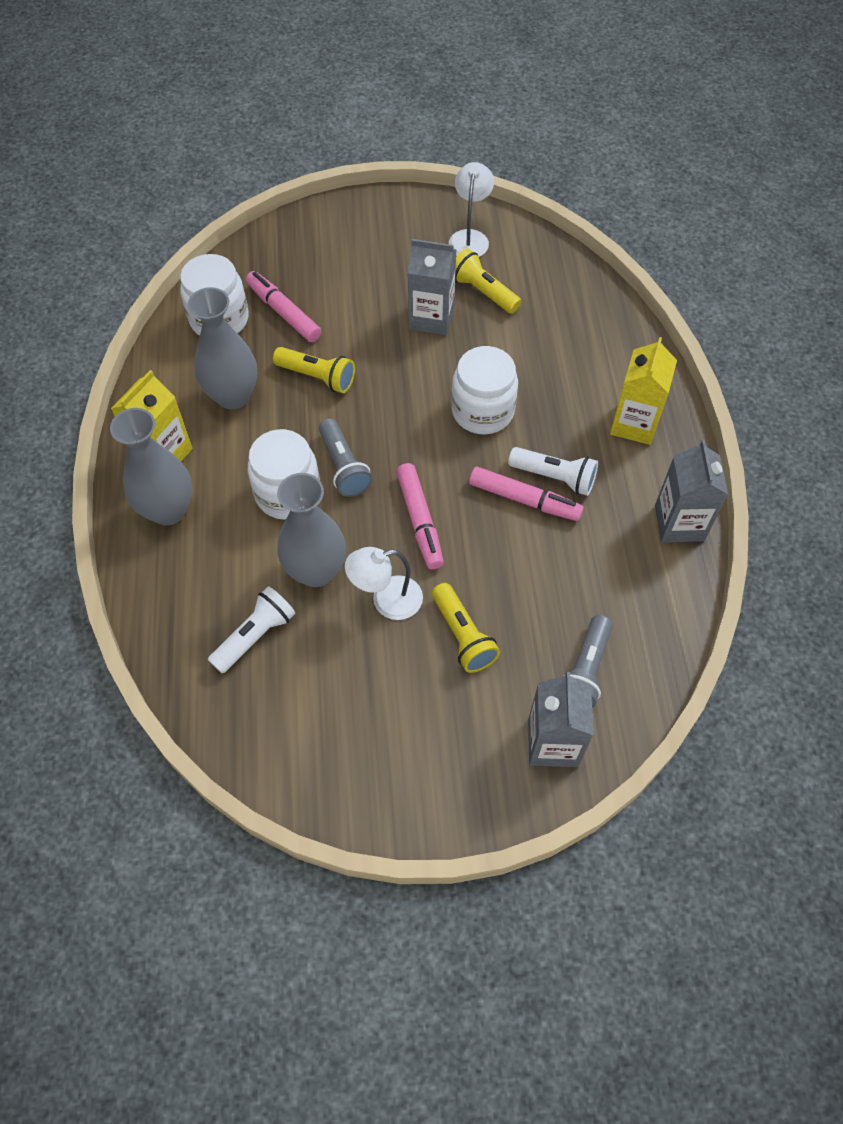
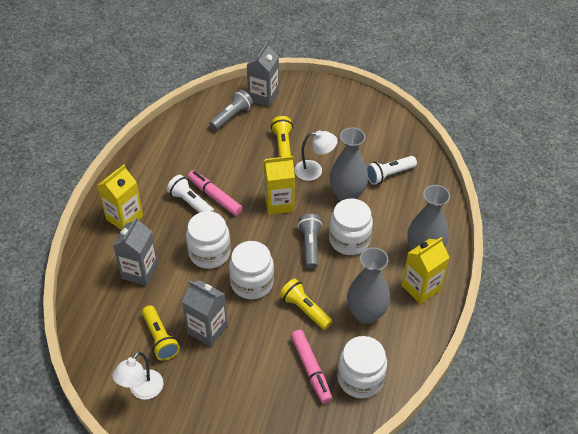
camera: 160 degrees left, 10 degrees down
(403, 389) = (252, 283): none -> white jar
(419, 521) = (279, 203): pink marker -> yellow carton
(679, 523) = (140, 161): grey carton -> grey carton (140, 271)

